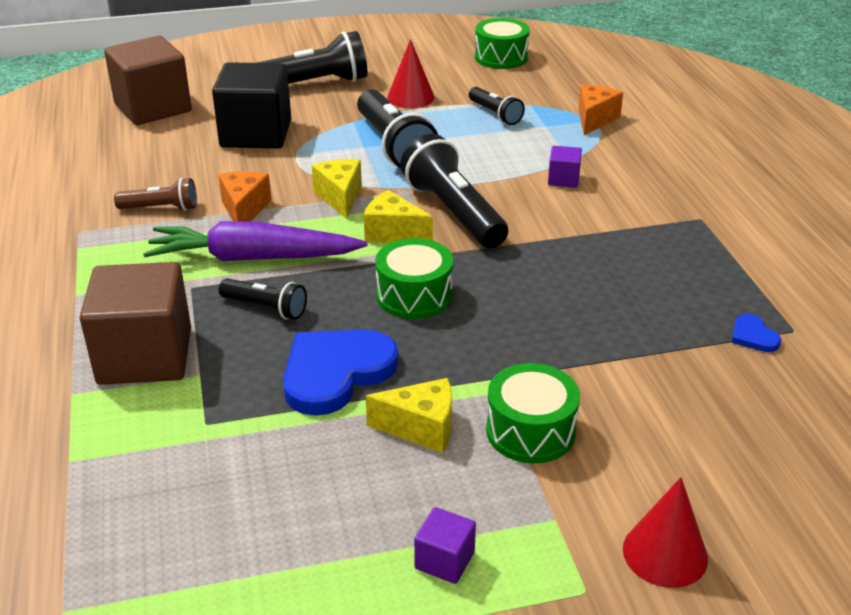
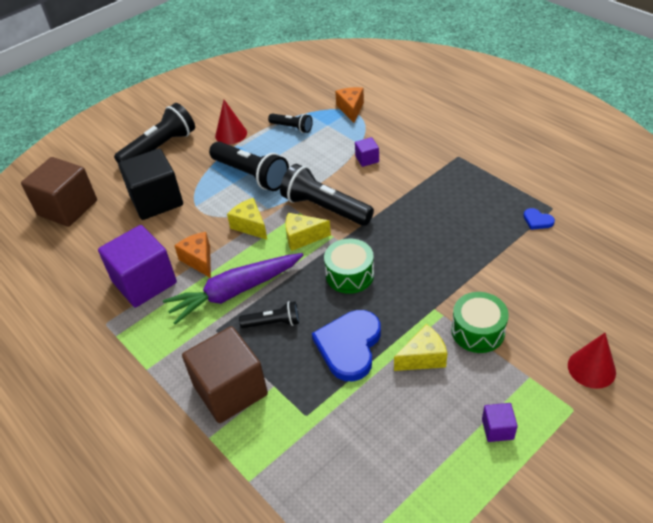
camera: 25 degrees left, 10 degrees up
(161, 208) = (144, 282): brown flashlight -> purple cube
(501, 57) = (261, 83): green drum -> none

